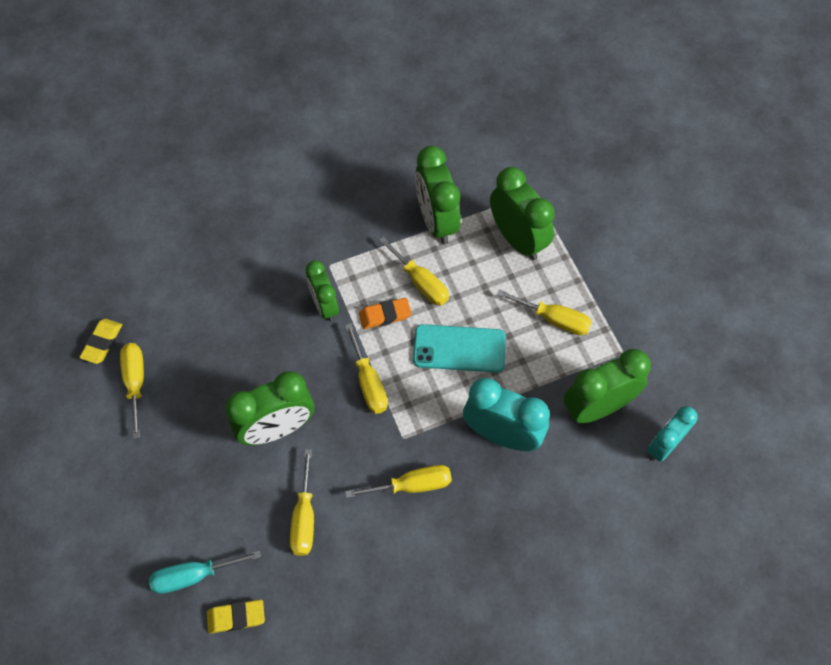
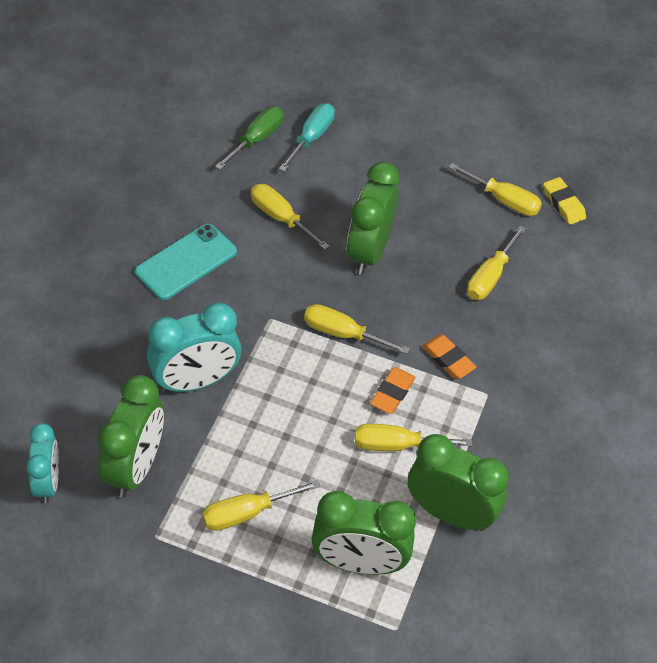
camera: 130 degrees right, 10 degrees down
(236, 617) = (256, 139): yellow eraser -> green screwdriver
(324, 306) = (448, 359): green clock -> orange eraser
(412, 485) = (227, 294): yellow screwdriver -> yellow screwdriver (490, 277)
(459, 349) = (301, 418): turquoise phone -> turquoise phone (186, 262)

